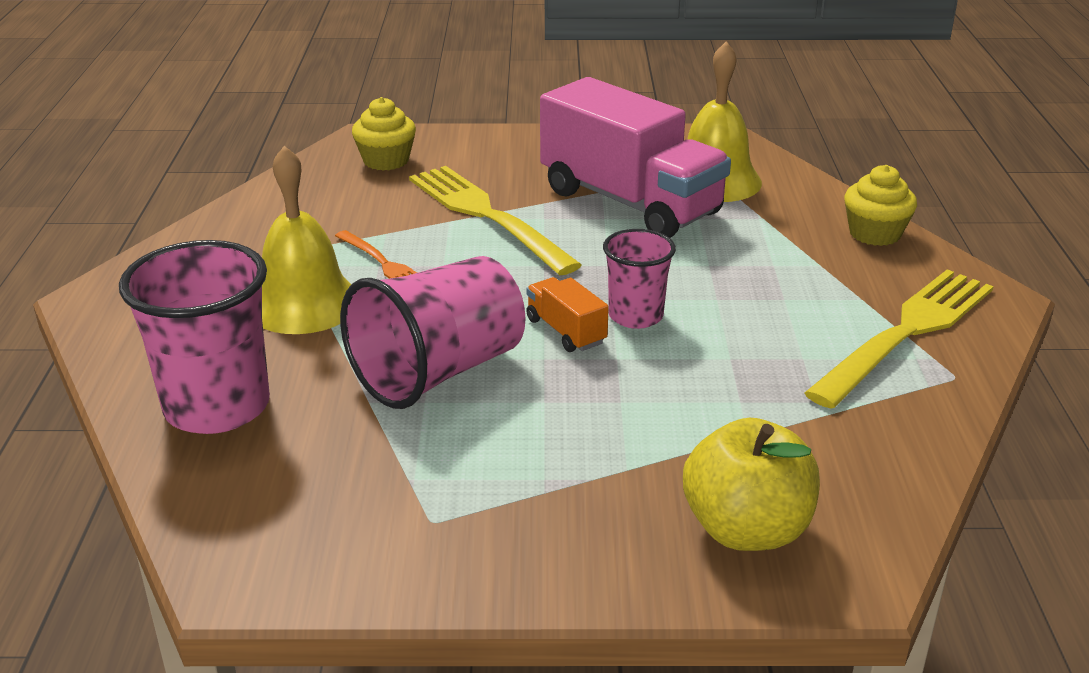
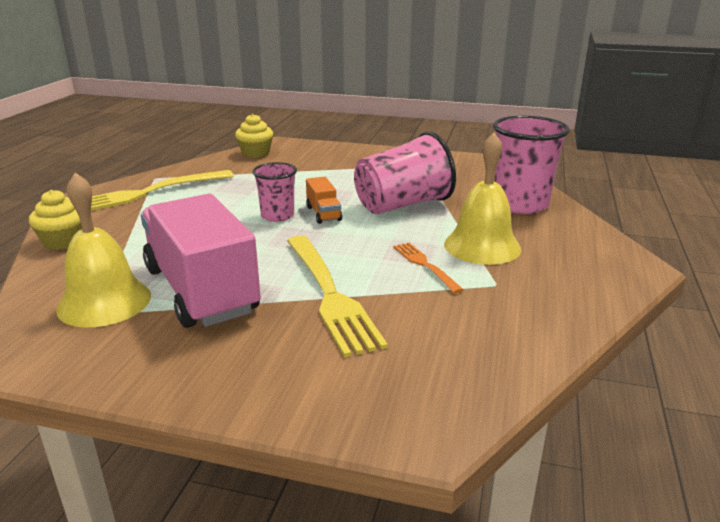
camera: 165 degrees left, 5 degrees down
(386, 161) = (407, 382): yellow cupcake -> yellow cupcake (255, 153)
(746, 529) = (303, 153): yellow apple -> none

